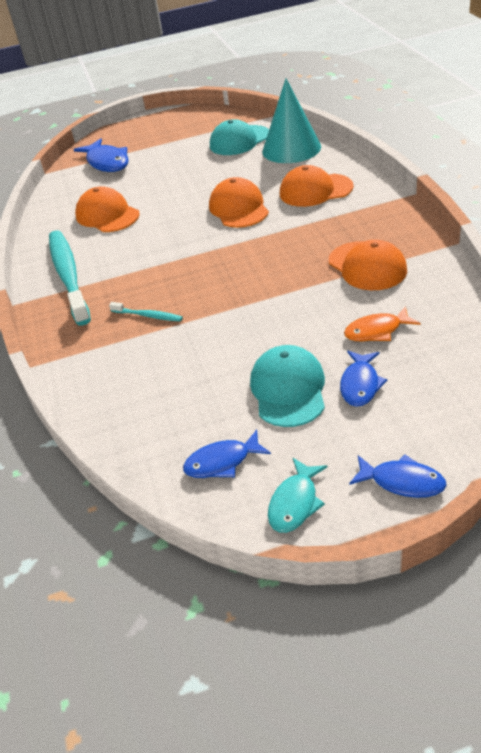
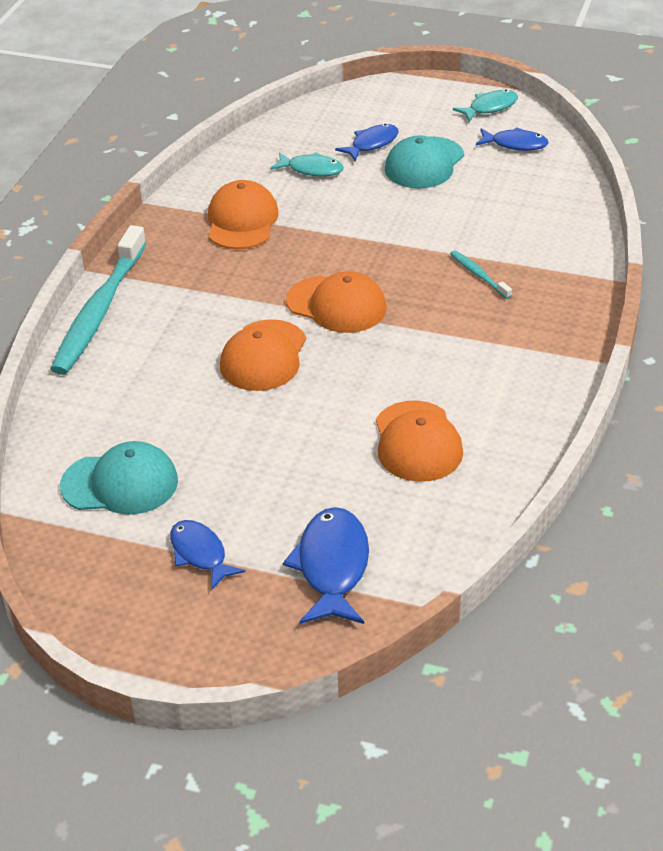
camera: 150 degrees left, 0 degrees up
(69, 276) = (527, 368): turquoise toothbrush -> turquoise toothbrush (99, 311)
(291, 149) = (89, 419): turquoise cone -> none
(315, 190) = (160, 331): orange cap -> orange cap (336, 305)
(377, 331) = (311, 169): orange fish -> turquoise fish
(402, 482) = (415, 91): blue fish -> blue fish (200, 554)

